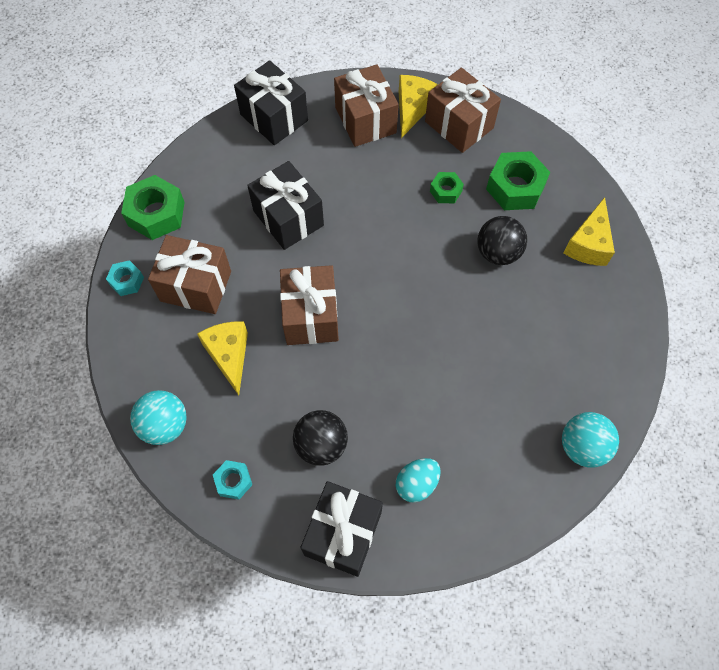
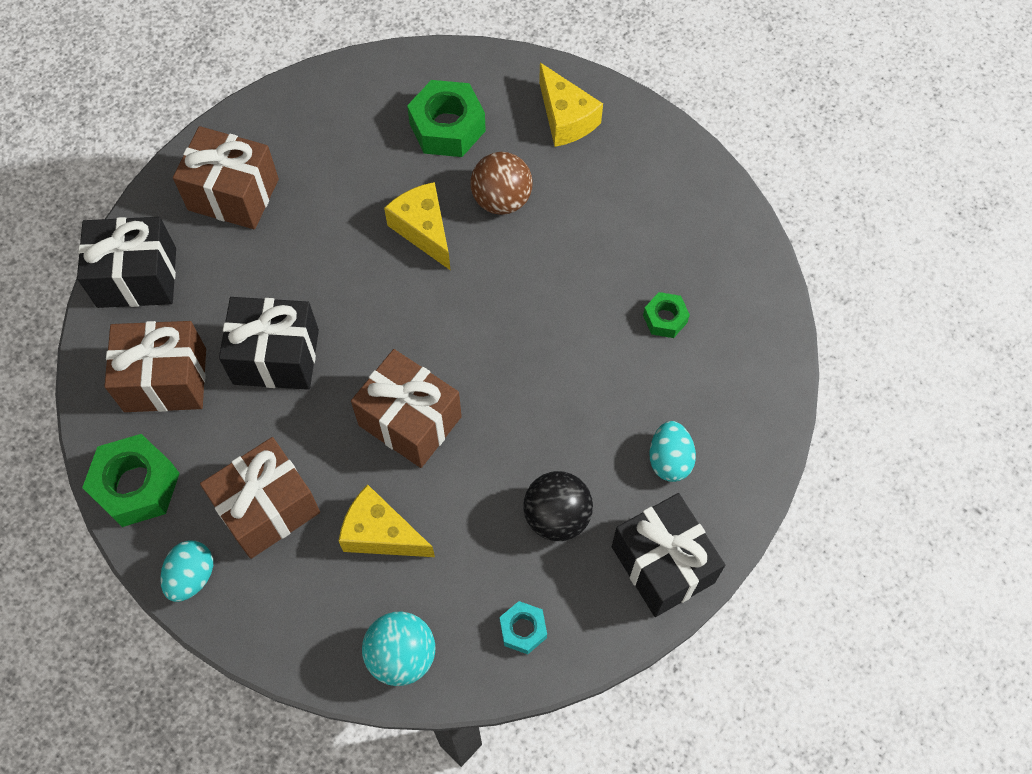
camera: 50 degrees left, 0 degrees up
(127, 281) = (192, 576): turquoise nut -> turquoise egg
(412, 109) = (265, 142): yellow cheese -> yellow cheese (423, 230)
(446, 191) = (391, 189): green nut -> green nut (665, 319)
(459, 125) = (328, 116): brown gift -> brown gift (165, 380)
(498, 252) = (501, 199): black ball -> brown ball
(582, 446) = (753, 291): turquoise ball -> none

